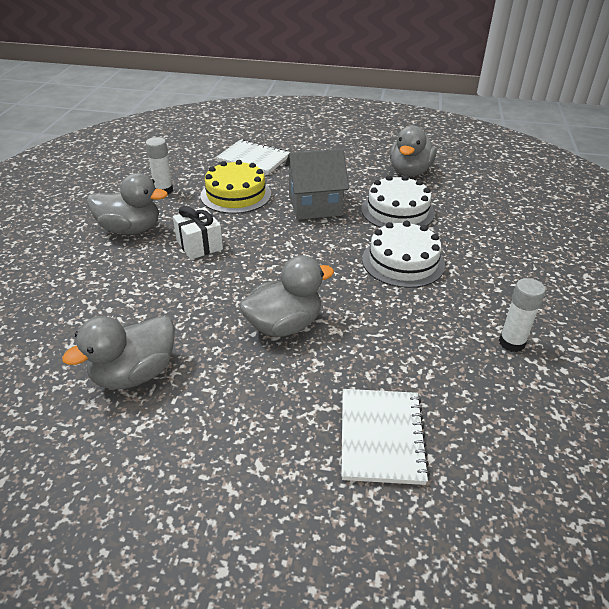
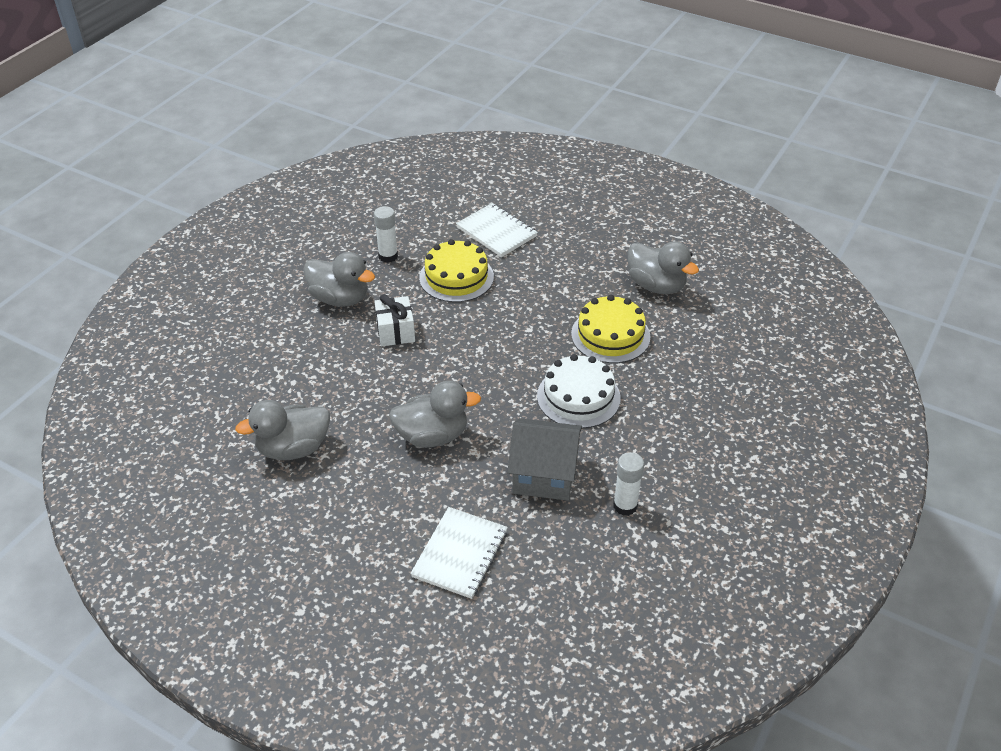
camera: 20 degrees right, 5 degrees up
(315, 205) = (529, 309): grey house -> grey house (544, 475)
(397, 211) = (610, 335): white cake -> yellow cake
(409, 172) = (656, 285): grey duck -> grey duck turned 90 degrees counterclockwise

